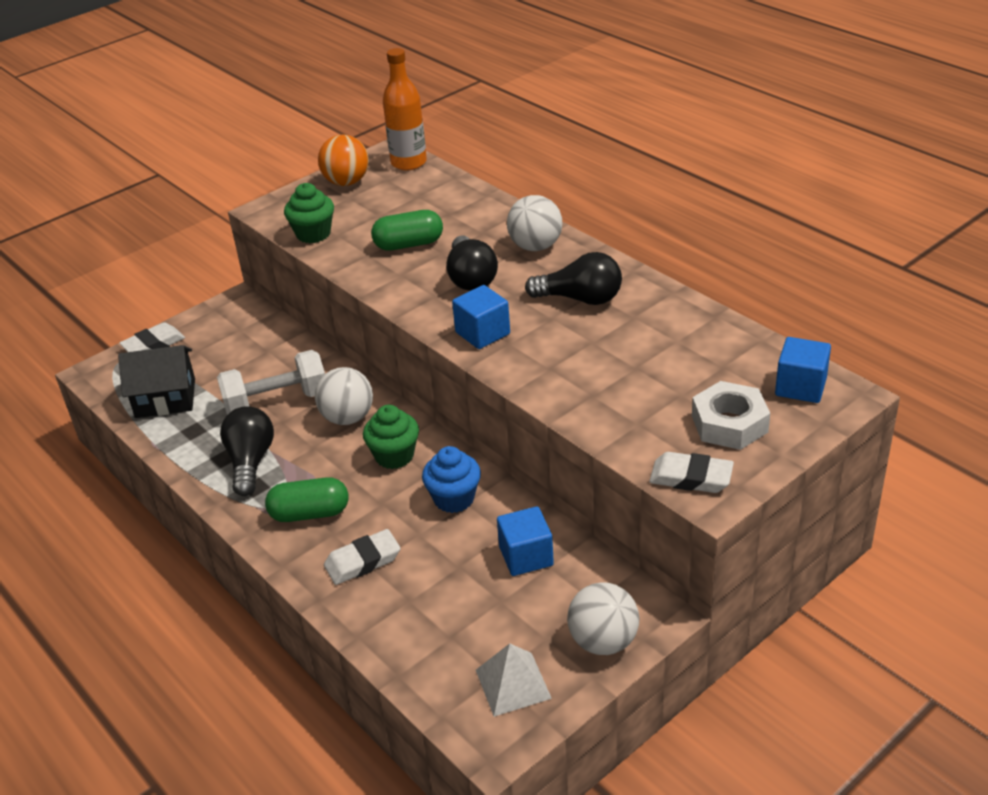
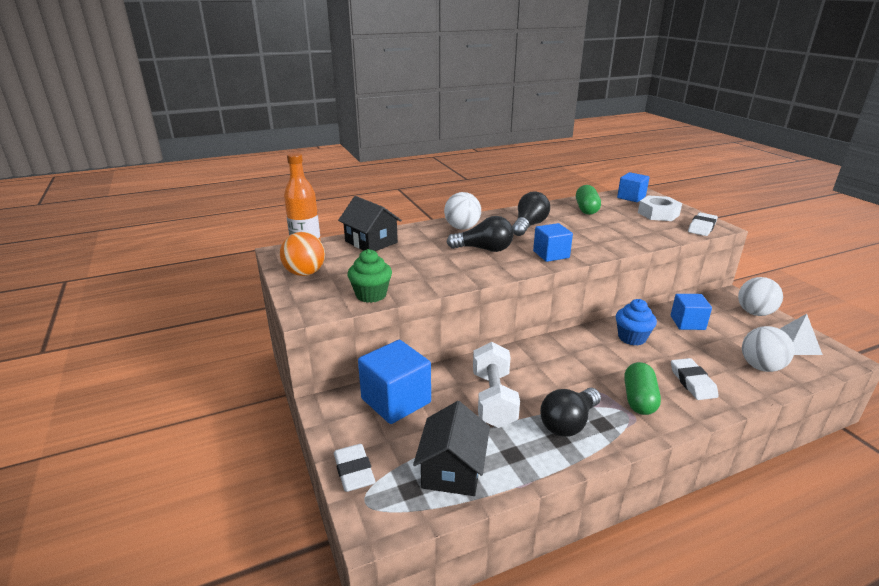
camera: 75 degrees left, 10 degrees down
(250, 462) = (568, 423): black light bulb -> black light bulb turned 60 degrees counterclockwise
(255, 339) = (396, 401): none -> blue cube
(347, 418) = (530, 367): white ball -> white ball (761, 367)
(394, 456) = (582, 353): green cupcake -> none
(409, 244) = (423, 262): green capsule -> green capsule (586, 209)
(449, 195) = (371, 242): none -> black house

